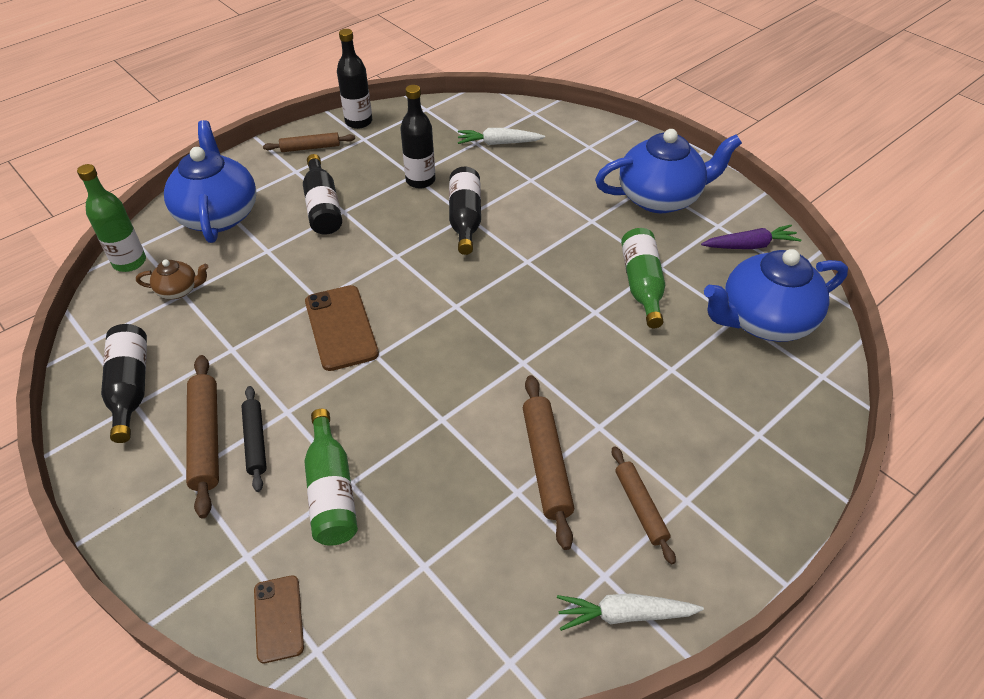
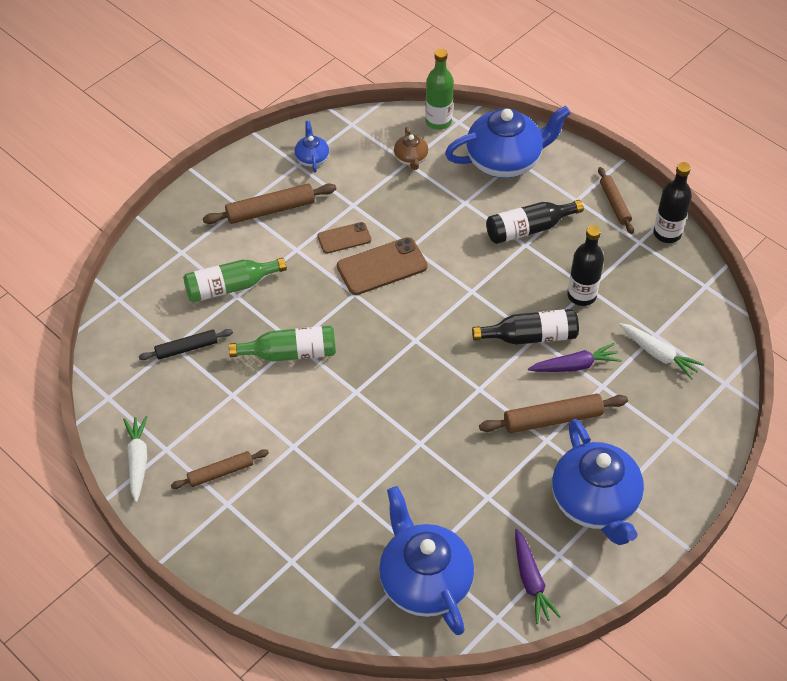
camera: 85 degrees right, 5 degrees up
(131, 387) = (312, 158): black bottle -> blue teapot
(255, 441) = (269, 237): black rolling pin -> black rolling pin (186, 348)
(278, 618) = (139, 276): brown phone -> brown phone (344, 238)
(498, 143) = (658, 354): white carrot -> white carrot turned 135 degrees clockwise
(505, 193) = (575, 366): none -> purple carrot
(546, 463) = (257, 411): brown rolling pin -> brown rolling pin (552, 419)
(642, 285) = (460, 481): green bottle -> green bottle (290, 353)

